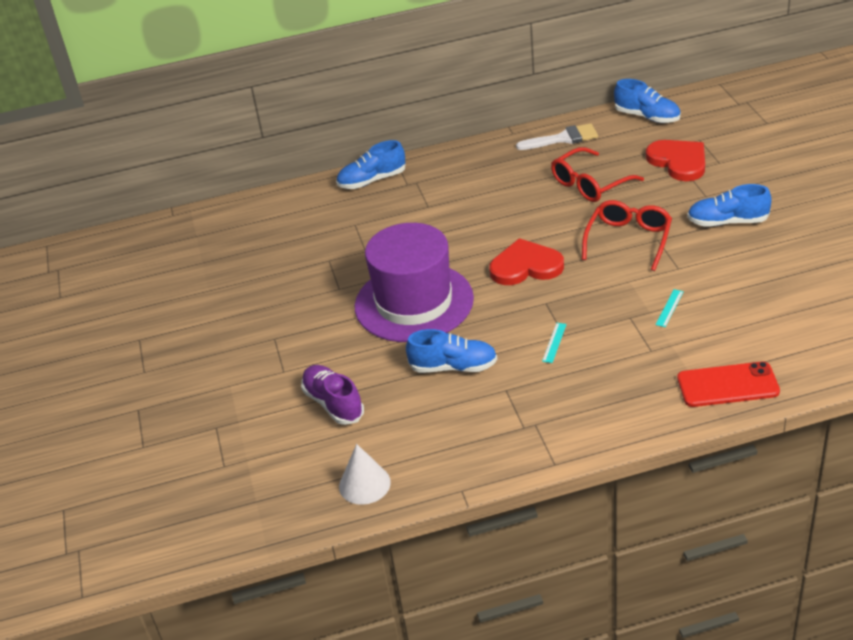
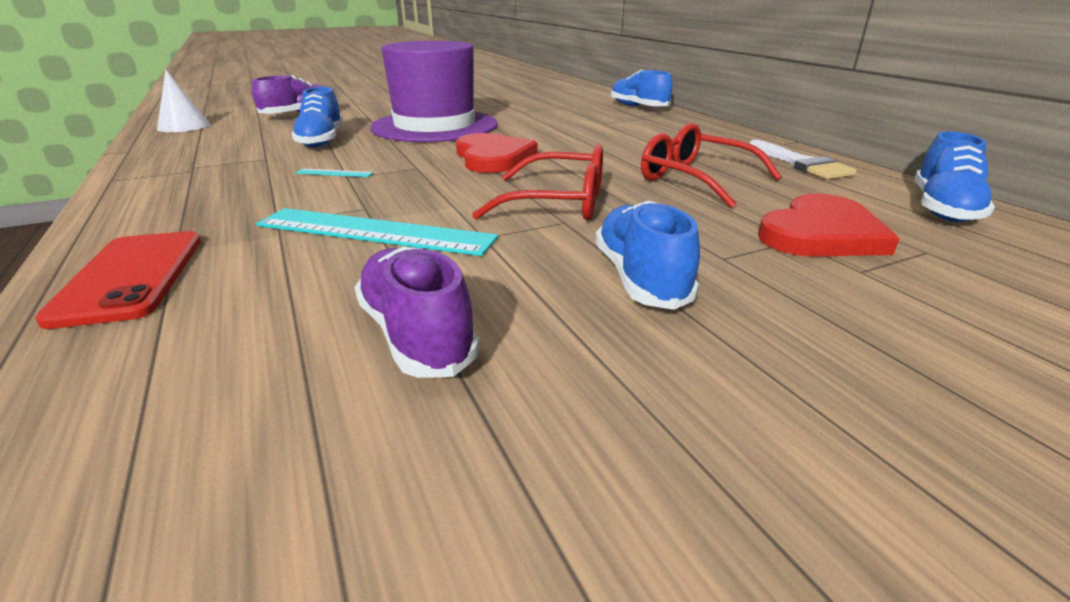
camera: 75 degrees right, 10 degrees down
(669, 308) = (375, 231): turquoise ruler -> turquoise ruler, size x2.49
(778, 283) = (416, 334): none -> purple shoe

